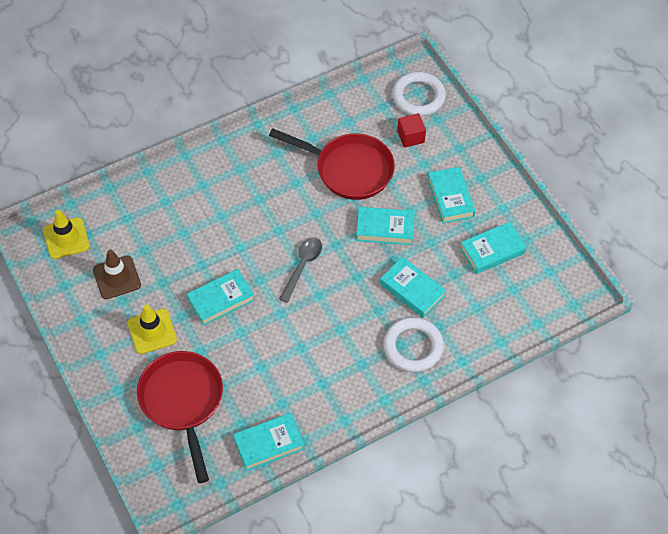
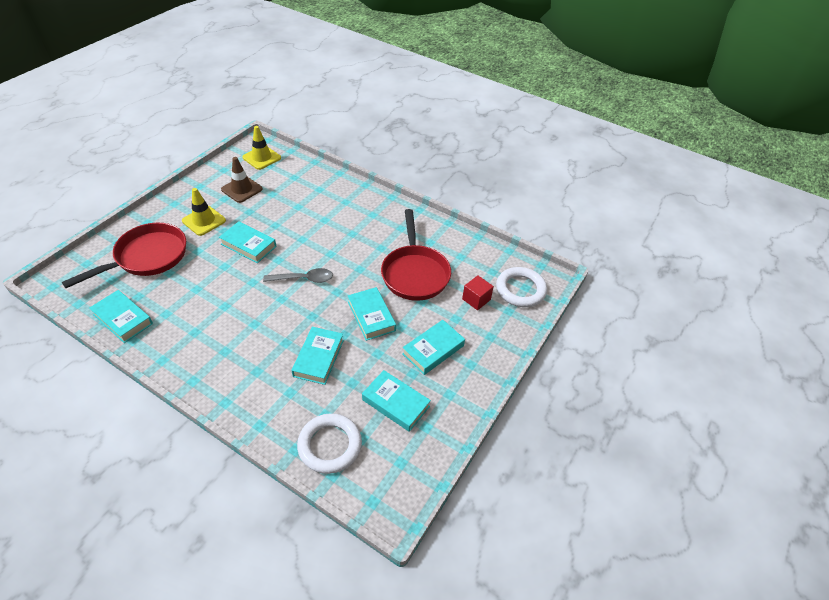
camera: 60 degrees right, 10 degrees down
(413, 347) = (258, 381): white ring -> white ring (330, 445)

